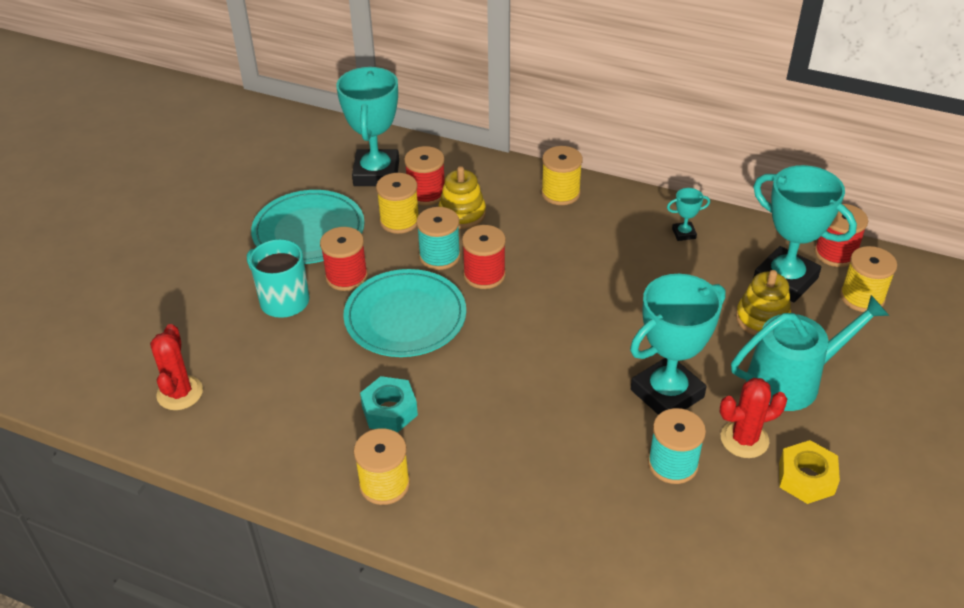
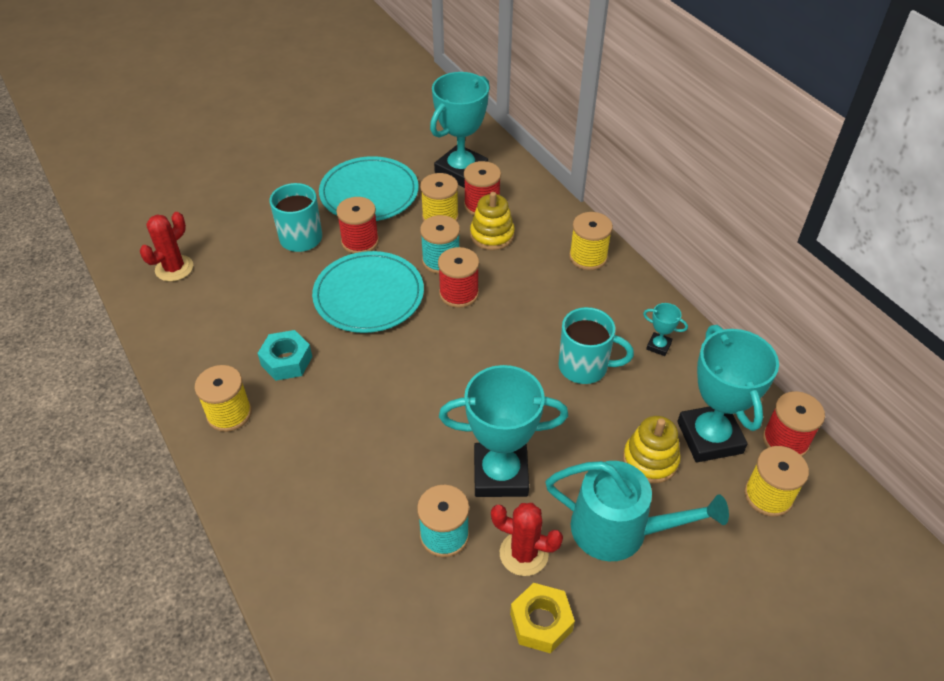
camera: 35 degrees right, 5 degrees up
(646, 278) = (585, 367): none -> turquoise mug

